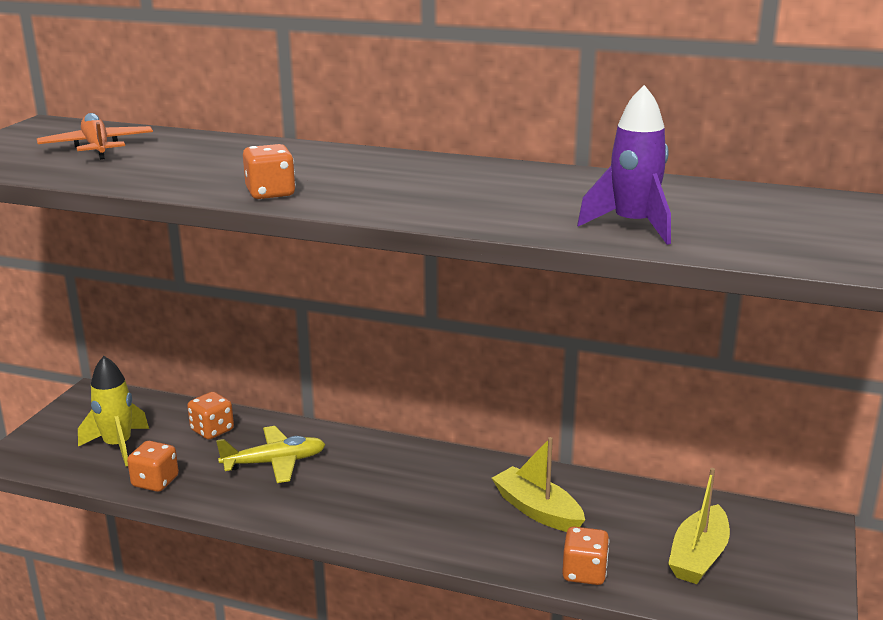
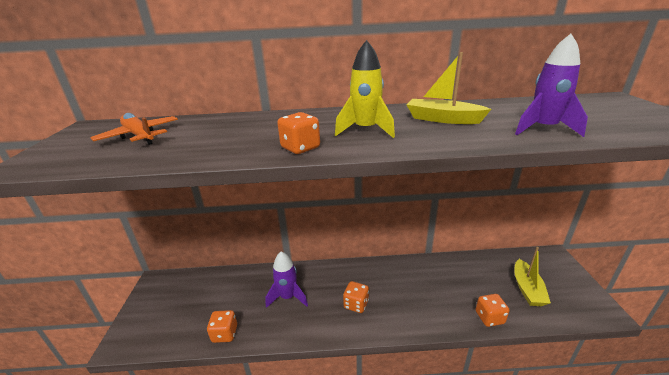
camera: 20 degrees left, 5 degrees up
(118, 446) = (188, 314): yellow rocket -> yellow rocket (365, 130)
(212, 430) = (240, 285): orange dice -> orange dice (356, 304)
(275, 462) = (288, 297): yellow plane -> purple rocket
(537, 510) = (438, 285): yellow boat -> yellow boat (442, 119)

